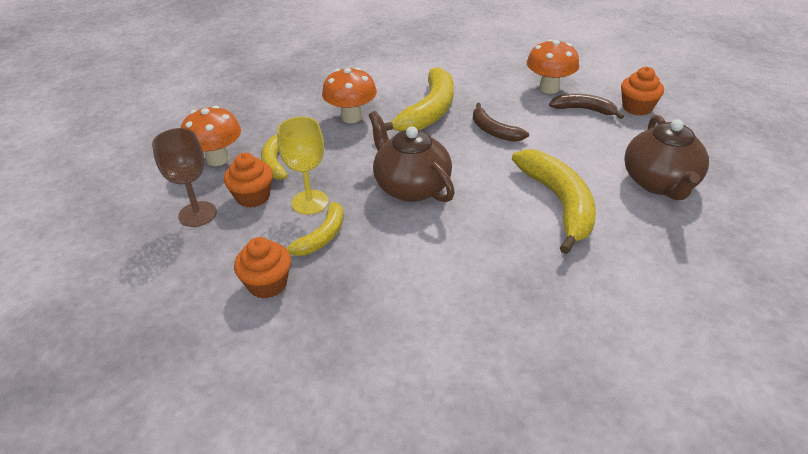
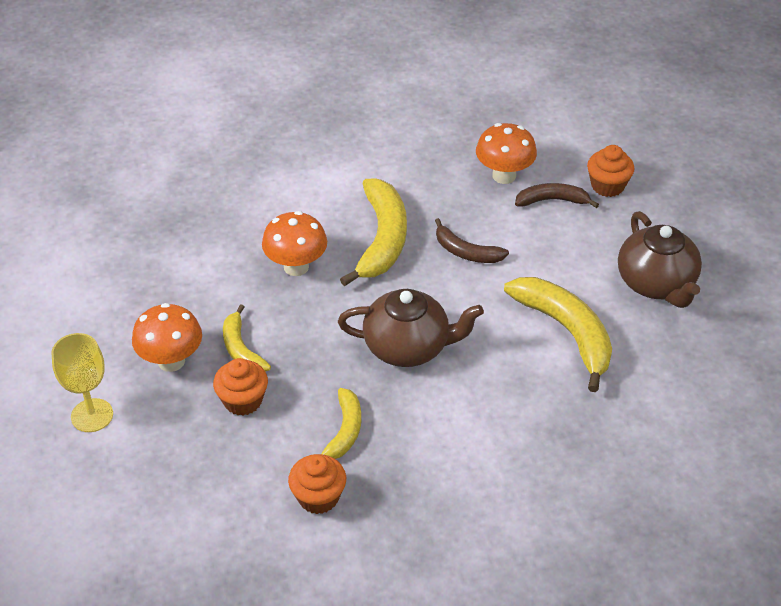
camera: 20 degrees left, 5 degrees up
(197, 214) = (194, 437): brown goblet -> none
(310, 202) = (309, 392): yellow goblet -> yellow goblet (92, 415)
(411, 187) = (408, 347): brown teapot -> brown teapot turned 150 degrees clockwise

